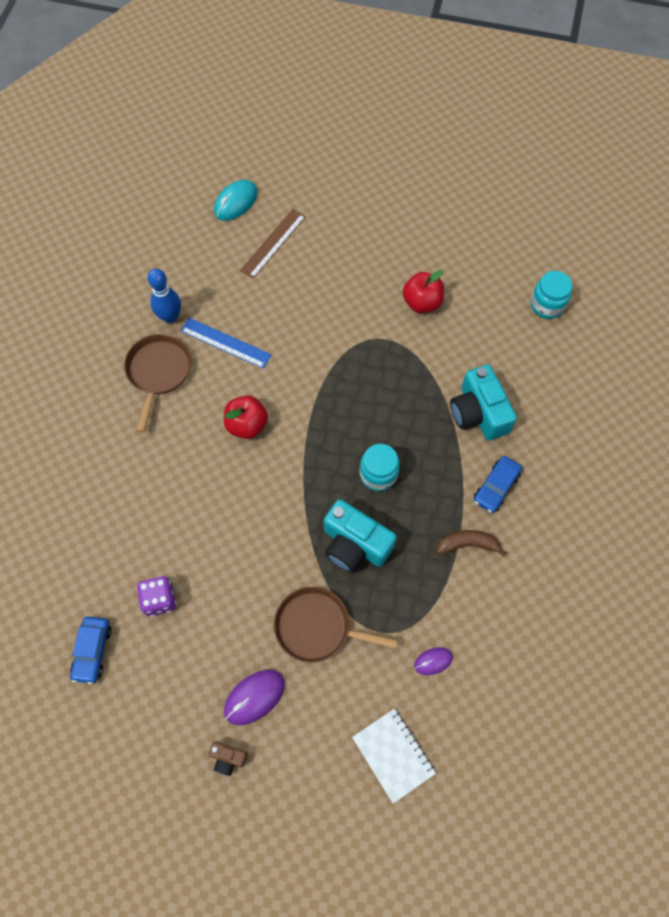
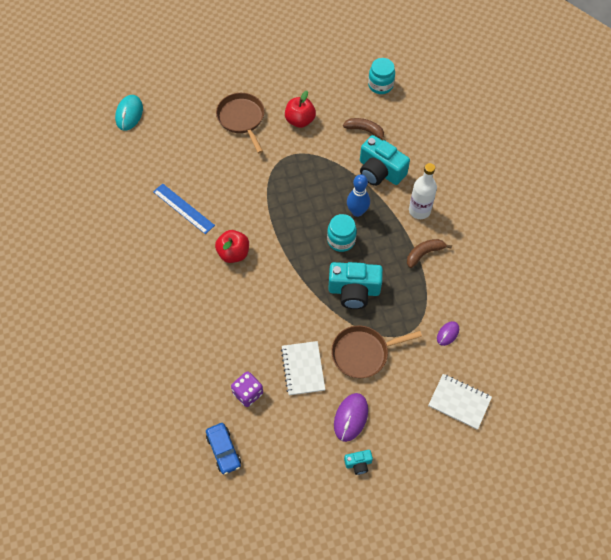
camera: 30 degrees left, 5 degrees down
(158, 372) = (148, 250): brown pan -> brown pan (241, 119)
(170, 317) = (132, 210): blue bowling pin -> blue bowling pin (357, 212)
(225, 342) = (183, 208): blue ruler -> blue ruler turned 45 degrees clockwise
(228, 758) = (358, 463): brown camera -> turquoise camera
(237, 606) = (303, 369): none -> white notebook
(273, 243) = (174, 129): brown ruler -> none
(492, 353) = (365, 130): none -> brown banana
(496, 487) = (419, 210): blue car -> white bottle

